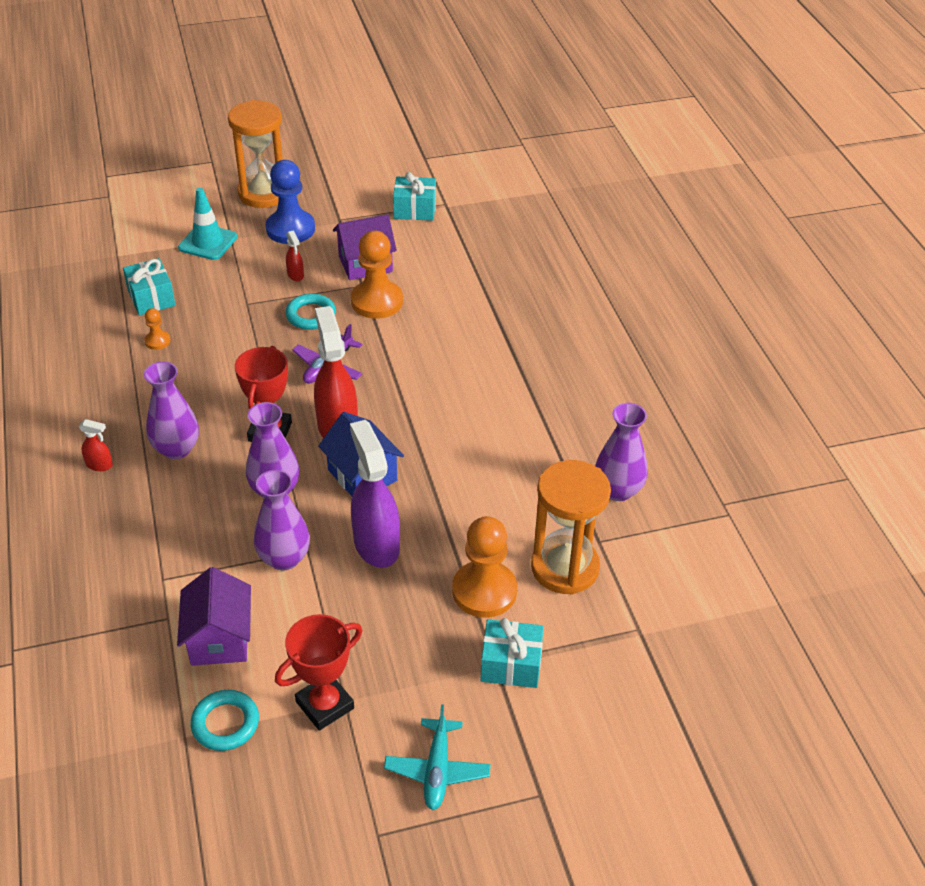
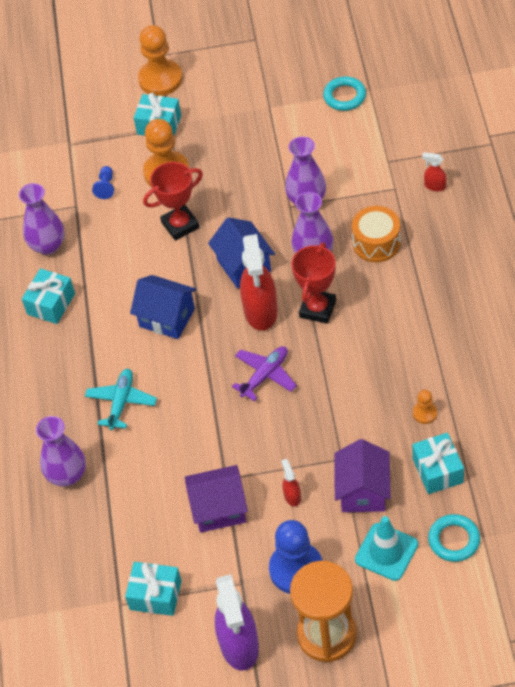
camera: 165 degrees left, 10 degrees up
(99, 465) = (456, 282): red spray bottle -> red spray bottle (434, 186)
(176, 449) = (395, 295): purple vase -> purple vase (67, 475)
(194, 507) = (376, 243): none -> orange drum
(219, 639) = (351, 146): purple house -> purple house (363, 491)
(311, 315) = (278, 440): turquoise ring -> turquoise ring (454, 540)
(325, 705) = (282, 105): red trophy -> red trophy (180, 225)
(376, 544) = (238, 208): purple spray bottle -> purple spray bottle (239, 645)
(377, 301) = (212, 455): orange pawn -> orange pawn (160, 79)
(437, 770) = (216, 69): turquoise plane -> turquoise plane (121, 402)
(447, 417) = (167, 318): none -> blue house
(565, 567) = (106, 187): orange hourglass -> blue pawn
(590, 426) = (51, 304): none -> turquoise gift

